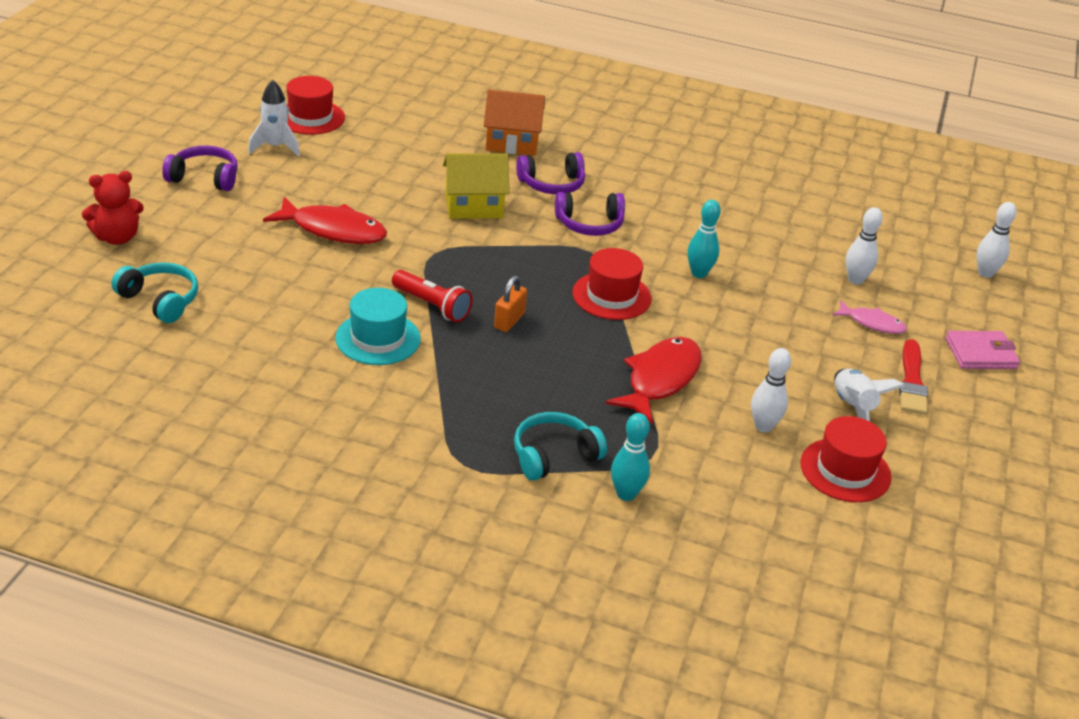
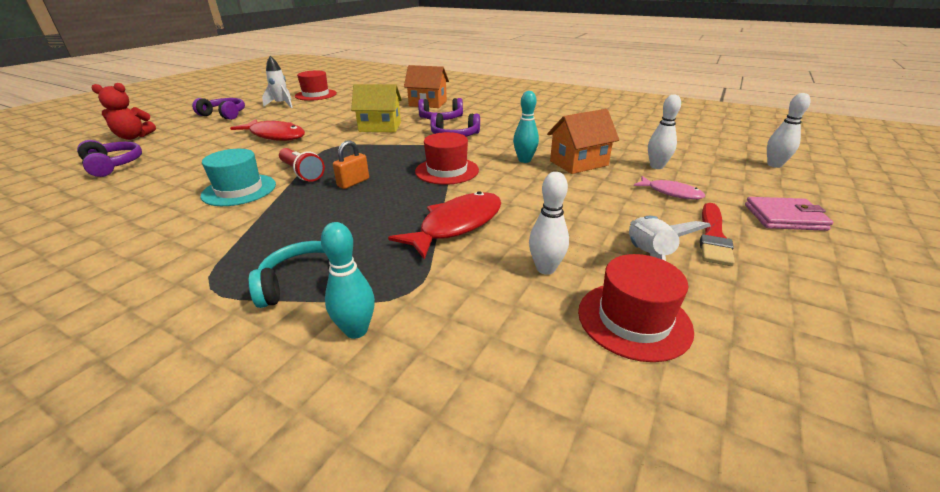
camera: 15 degrees right, 5 degrees down
(160, 300) = (113, 165): turquoise headphones -> purple headphones
(765, 277) = (578, 163): none -> orange house

